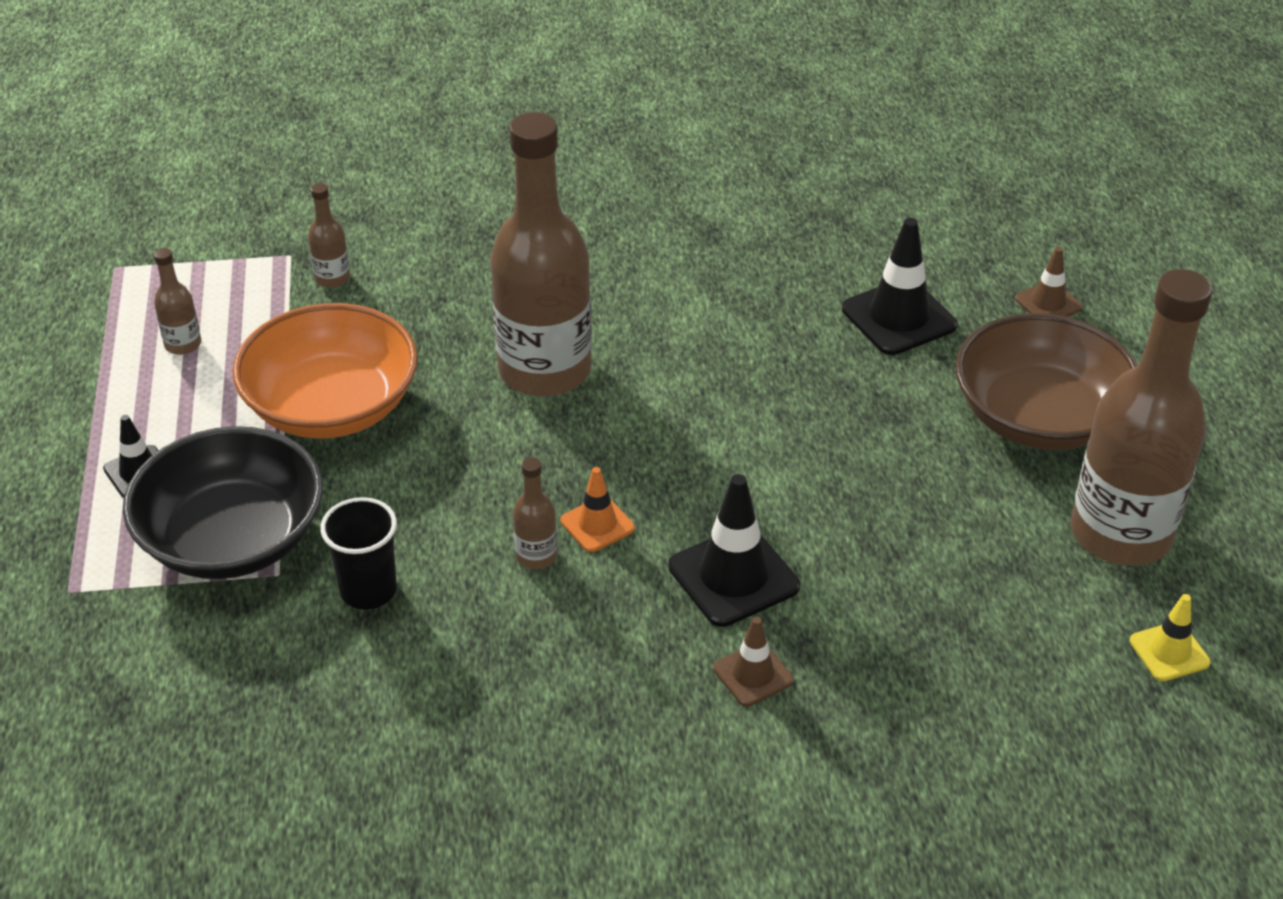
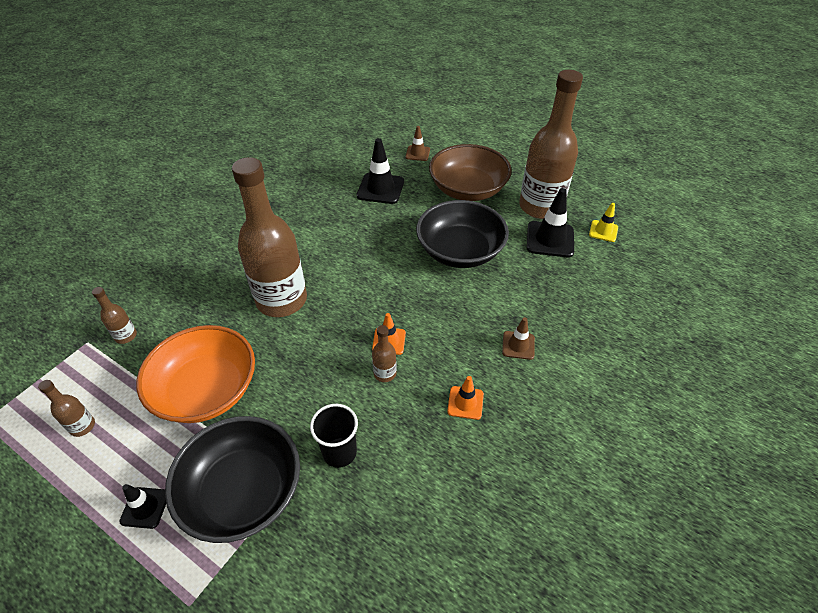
camera: 50 degrees left, 5 degrees up
(577, 672) = (465, 403): none -> orange traffic cone
(733, 576) = (461, 317): black traffic cone -> black traffic cone (550, 239)
(875, 494) = (460, 251): none -> black bowl

